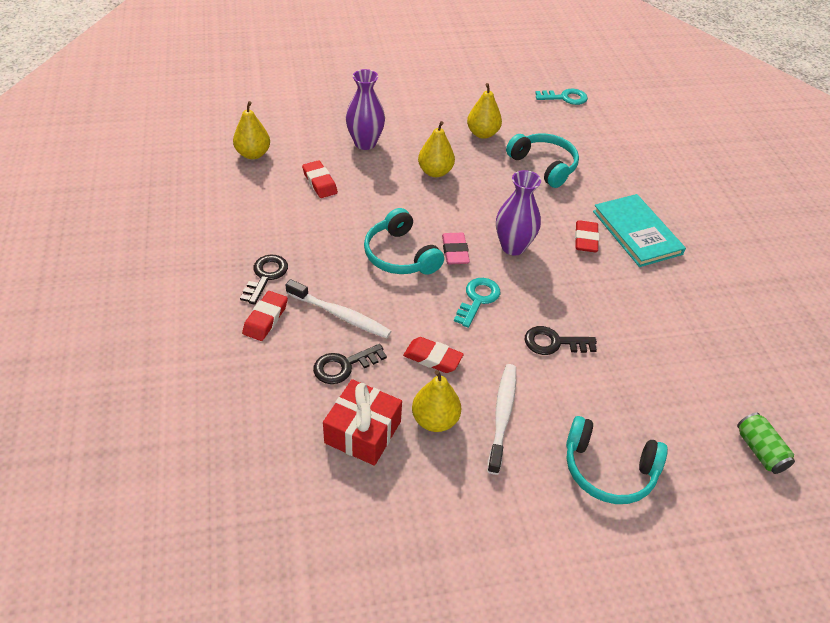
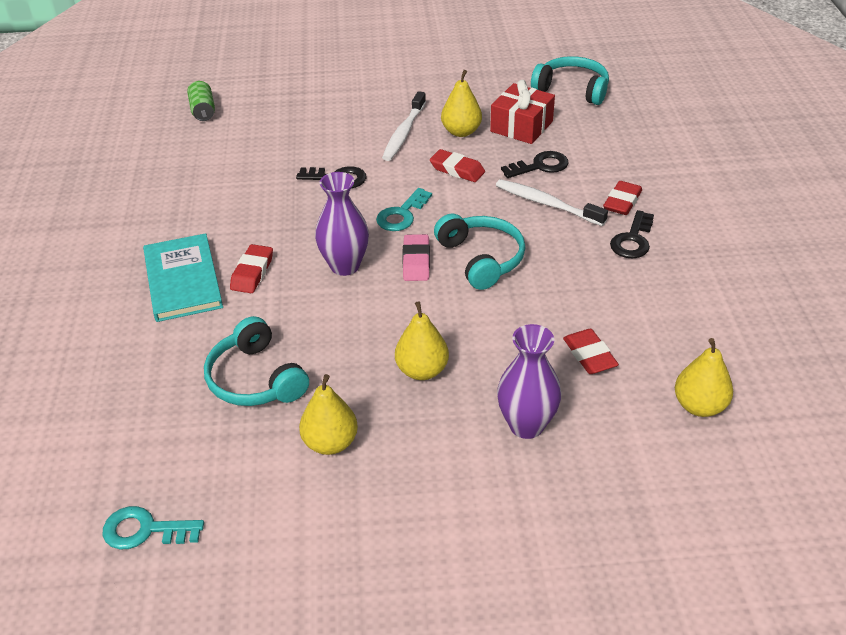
camera: 170 degrees left, 5 degrees down
(608, 470) = (330, 104): turquoise headphones -> turquoise headphones (572, 89)

